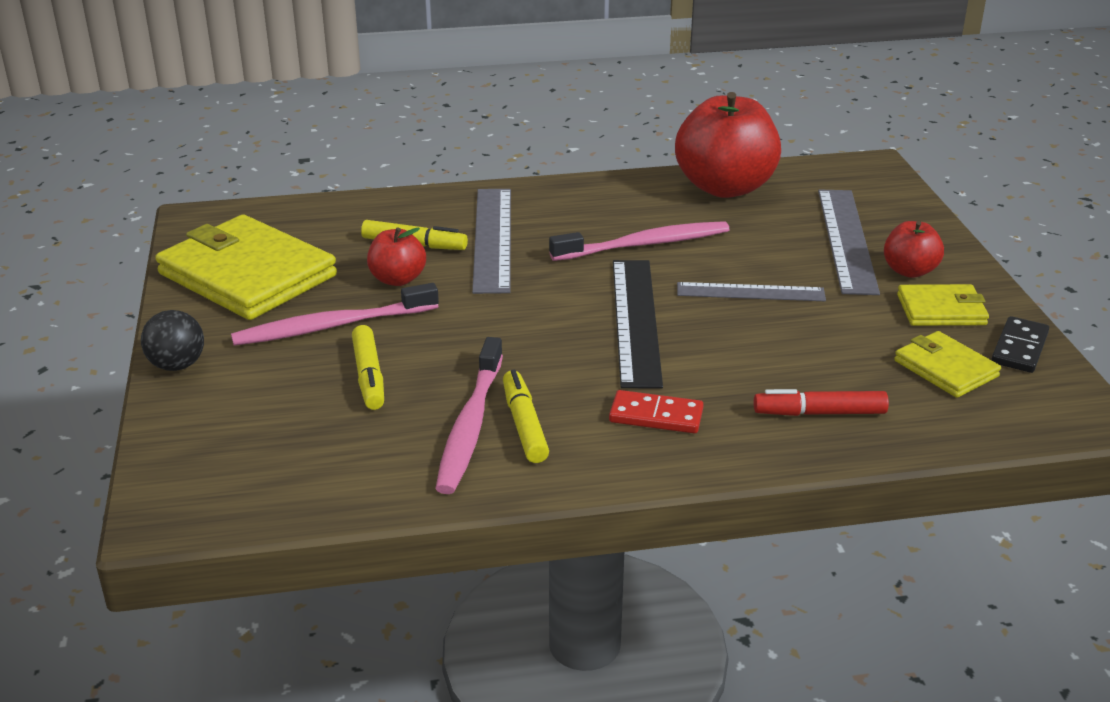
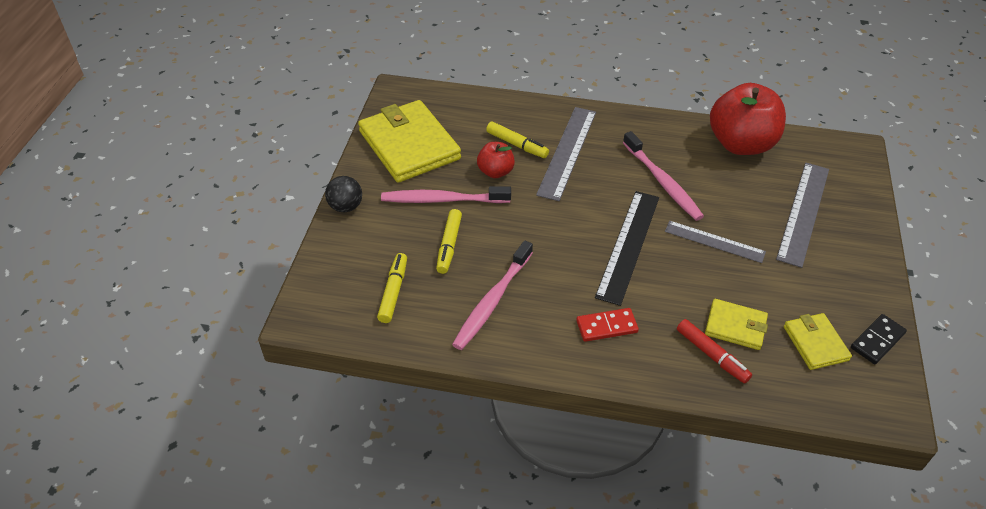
camera: 20 degrees right, 15 degrees up
(524, 425) = (524, 310): yellow marker -> yellow marker (393, 292)
(644, 244) = (662, 182): pink toothbrush -> pink toothbrush turned 60 degrees clockwise
(656, 416) = (606, 326): red domino -> red domino turned 45 degrees counterclockwise
(820, 413) = (711, 355): red marker -> red marker turned 150 degrees counterclockwise
(909, 271) = (834, 252): red apple -> none
(941, 310) = (839, 292): yellow wallet -> yellow wallet (735, 326)

